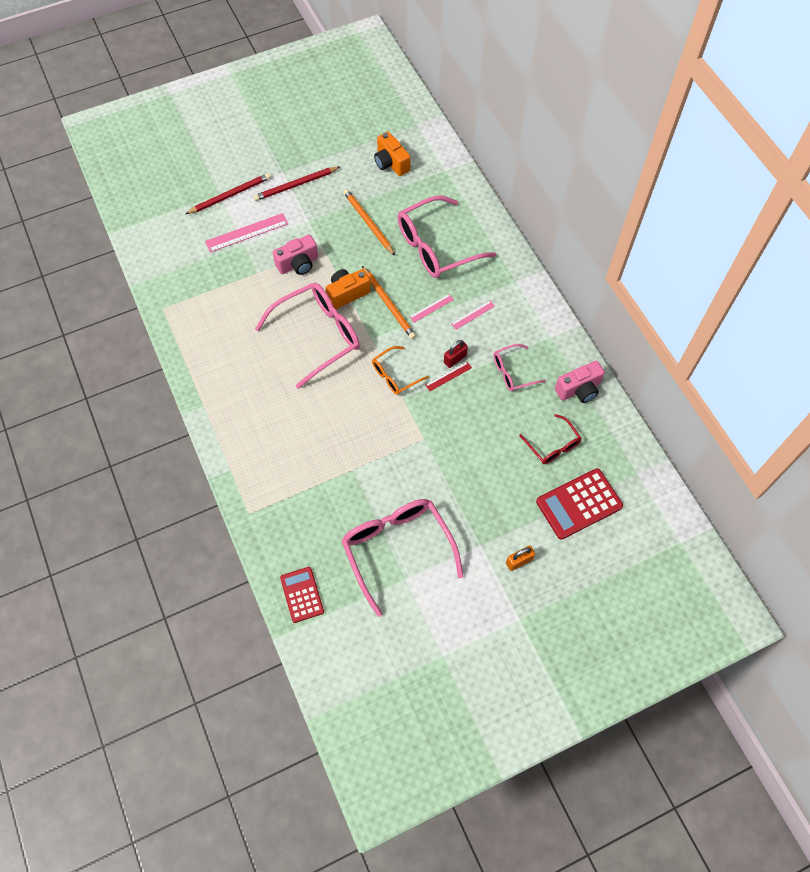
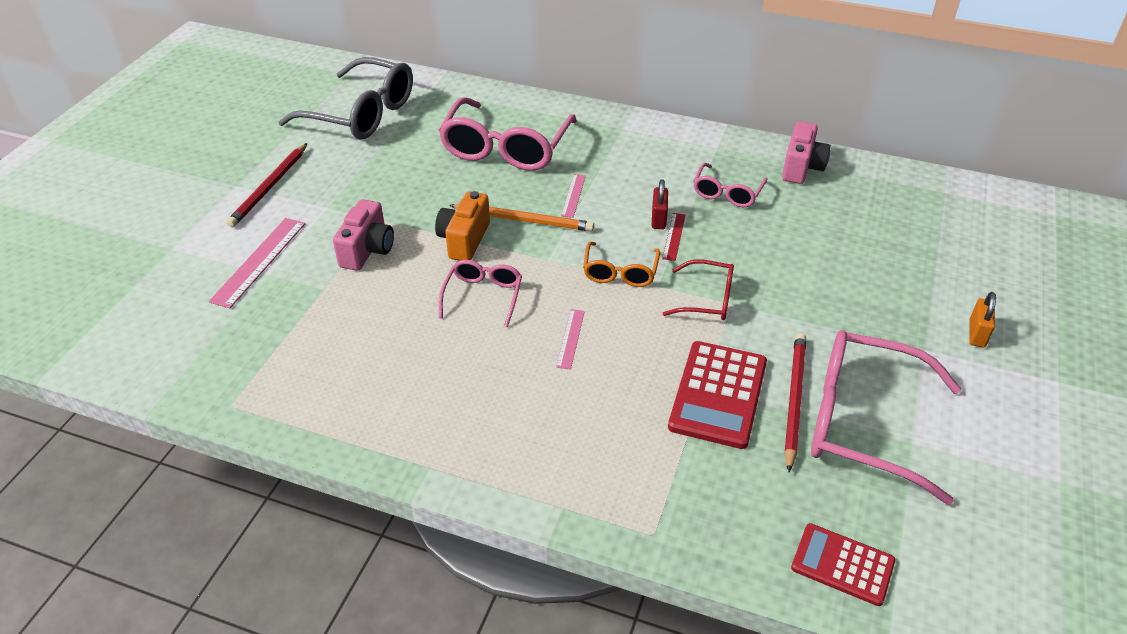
camera: 45 degrees left, 20 degrees down
(230, 195) = (189, 242): red pencil -> red pencil (794, 400)
(318, 335) = (483, 296): pink glasses -> pink glasses, size x0.52
(368, 223) = (404, 171): orange pencil -> none
(391, 163) = (362, 114): orange camera -> grey glasses
(473, 315) = (622, 175): pink ruler -> pink ruler (570, 338)
(553, 445) = (850, 222): red glasses -> red glasses (707, 299)
(579, 504) = (943, 248): red calculator -> red calculator (718, 394)

